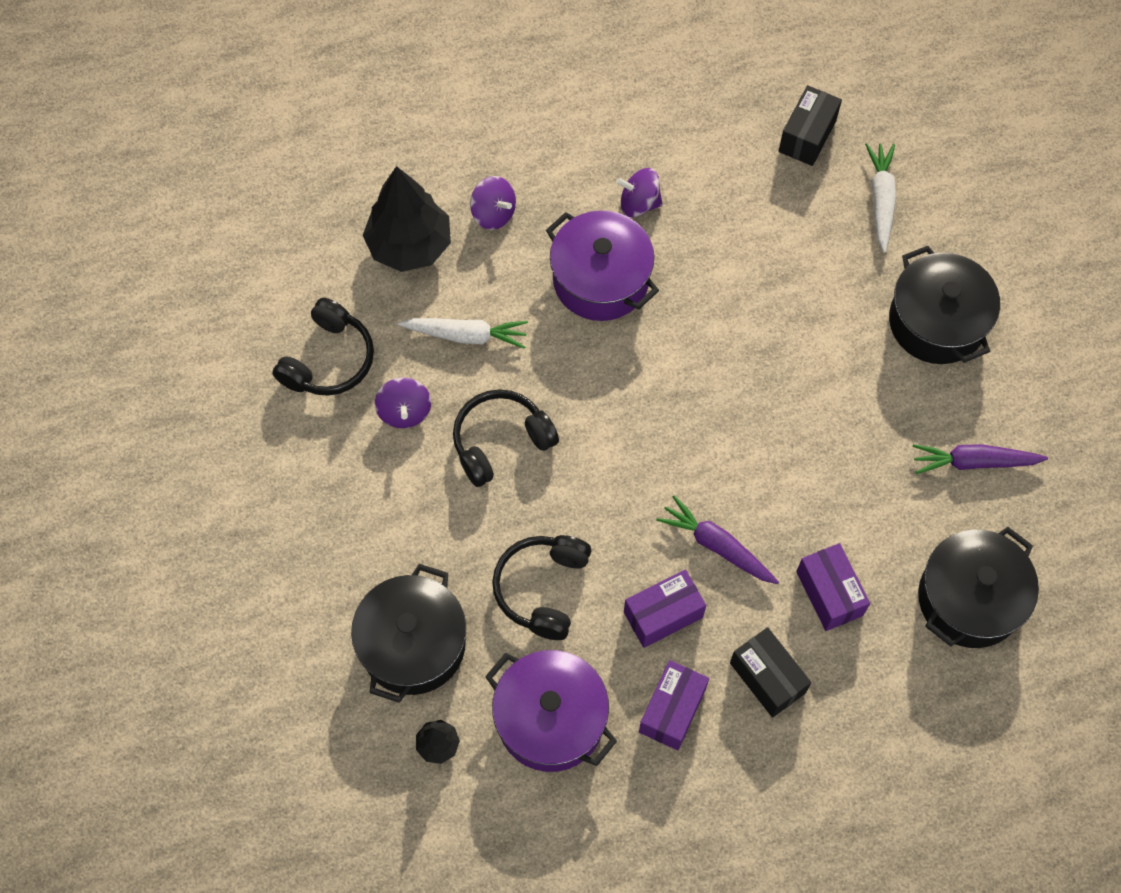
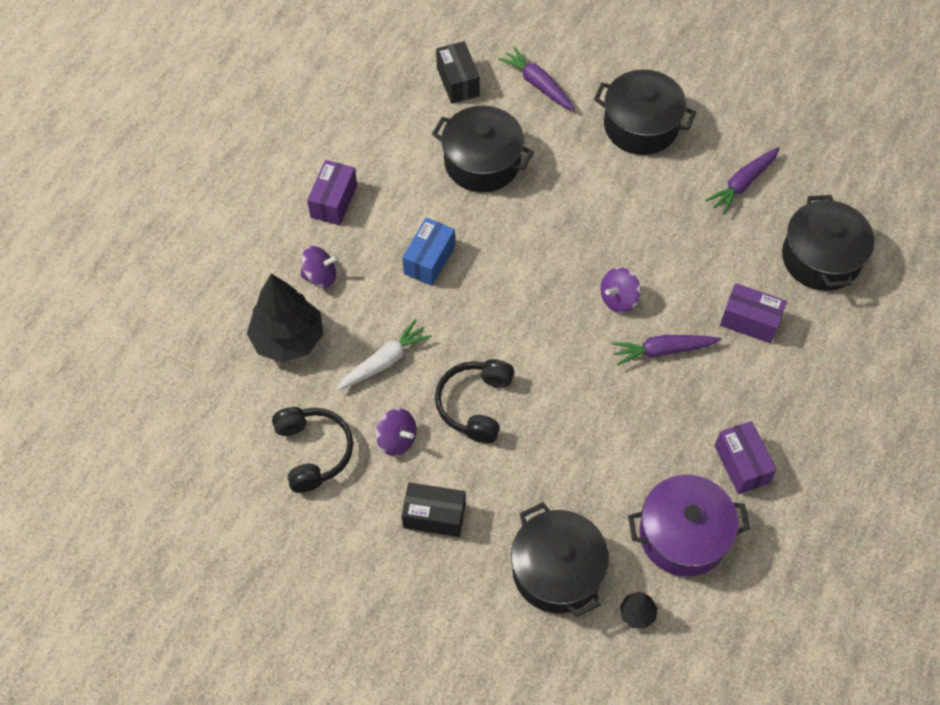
camera: 45 degrees left, 5 degrees down
(542, 589) = (595, 466): black headphones -> none
(601, 280) = (429, 260): purple pot -> blue box
(639, 203) = (403, 198): purple spinning top -> purple spinning top (618, 299)
(663, 614) = (677, 416): purple box -> purple box (334, 201)
(746, 231) = (482, 162): none -> black pot
(767, 678) = (770, 397): black box -> black box (434, 516)
(881, 200) = (537, 84): white carrot -> purple carrot

